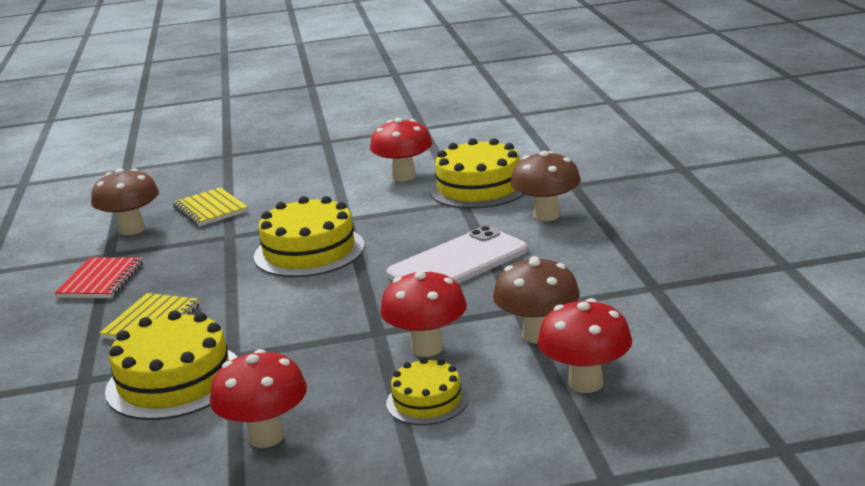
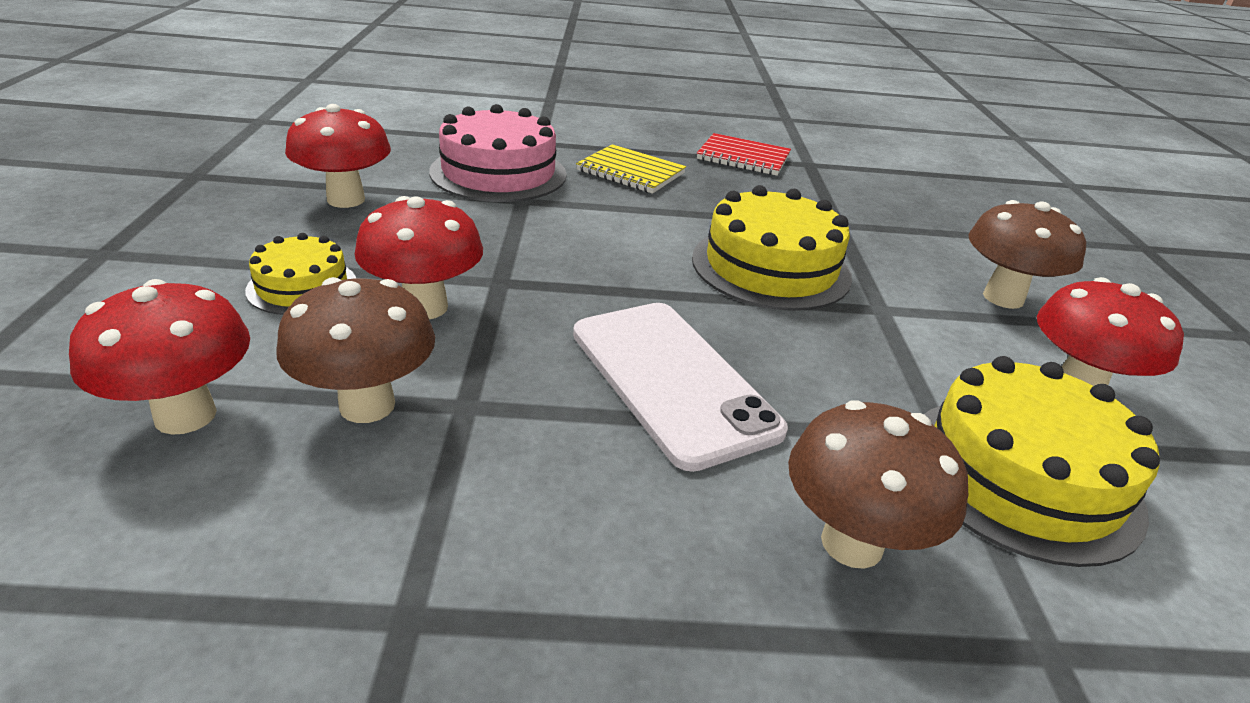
camera: 95 degrees right, 10 degrees up
(132, 229) = (874, 177): brown mushroom -> brown mushroom (1003, 298)
(174, 380) = (498, 173): yellow cake -> pink cake
(210, 209) = (931, 220): yellow notebook -> none

